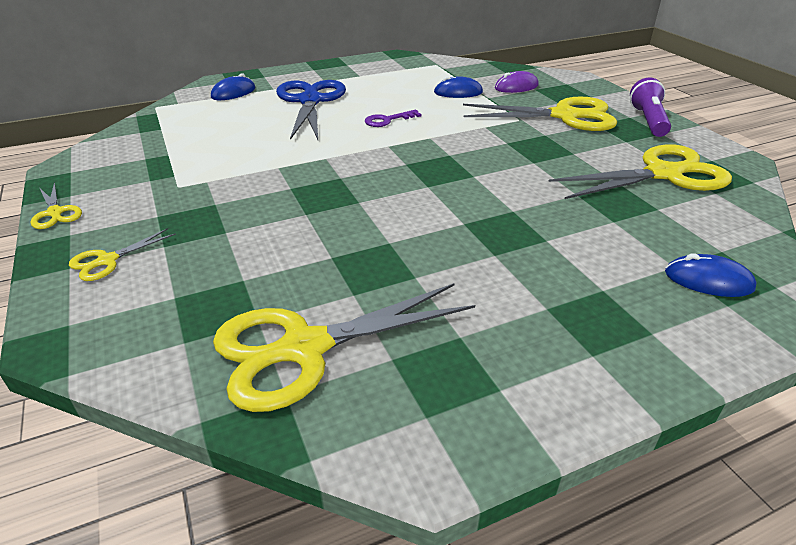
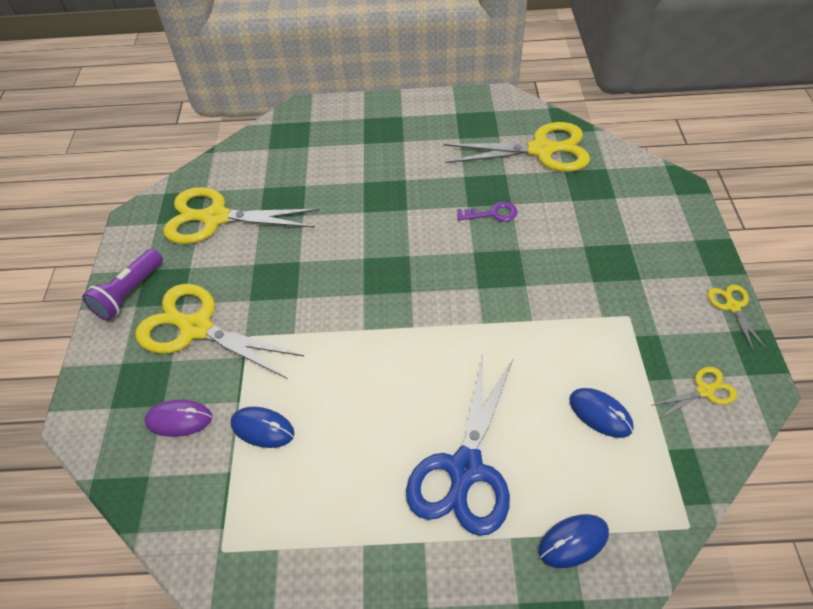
camera: 155 degrees left, 15 degrees up
(107, 261) = (668, 239): yellow scissors -> yellow scissors (705, 390)
(387, 120) = (389, 380): purple key -> purple key (492, 213)
(708, 280) = (301, 134): blue mouse -> blue mouse (600, 414)

